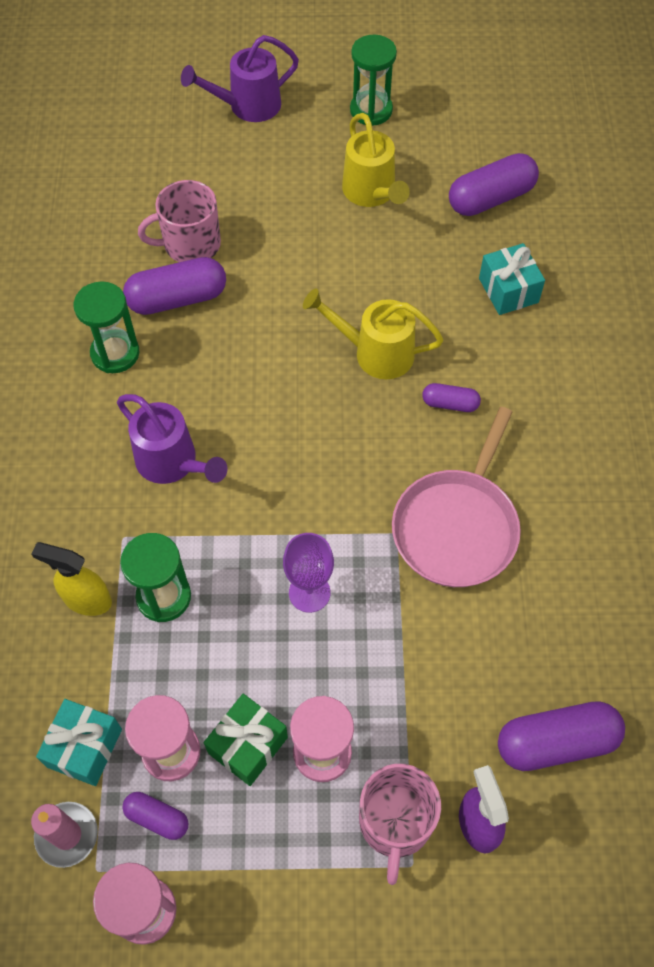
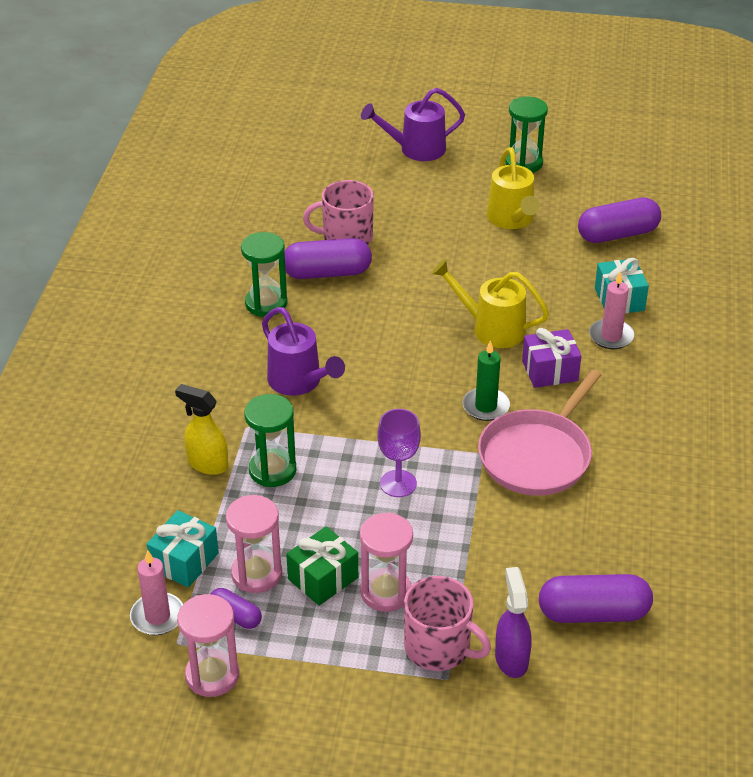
camera: 10 degrees right, 20 degrees down
(388, 466) = (486, 406): none -> green candle
(395, 822) = (439, 647): pink mug -> pink mug turned 75 degrees counterclockwise
(450, 403) = (550, 371): purple capsule -> purple gift
(508, 344) = (611, 336): none -> pink candle

